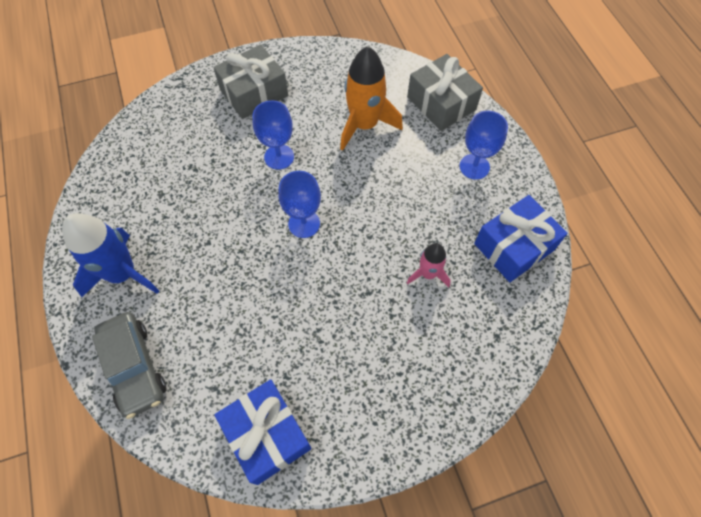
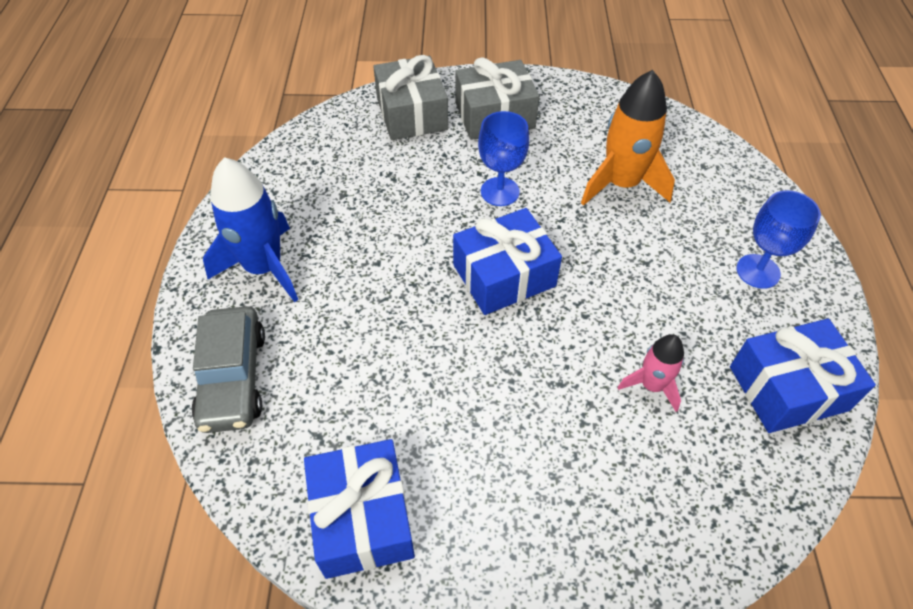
camera: 20 degrees right, 10 degrees down
(304, 224) = (504, 275): blue goblet -> blue gift
(441, 103) = (733, 185): grey gift -> grey gift (411, 113)

